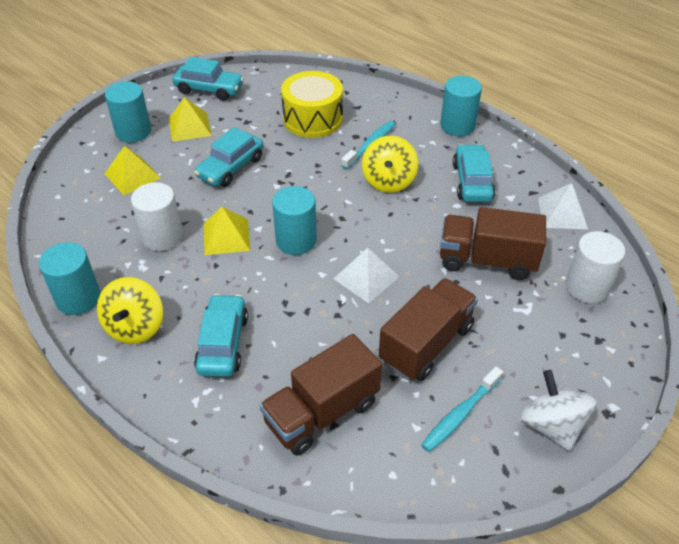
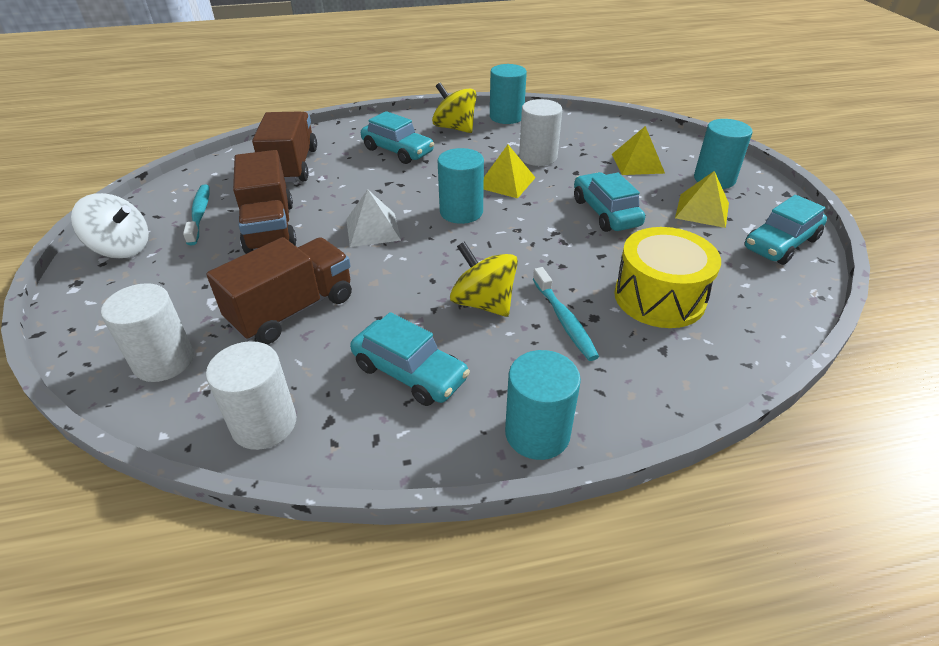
camera: 125 degrees right, 5 degrees down
(562, 213) = (264, 424): white pyramid -> white cylinder

